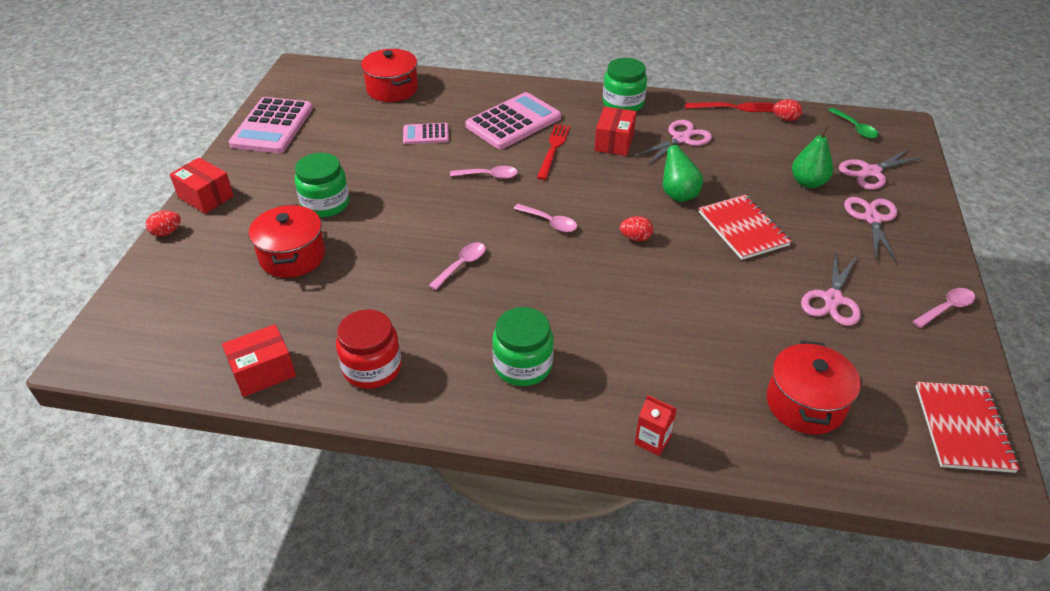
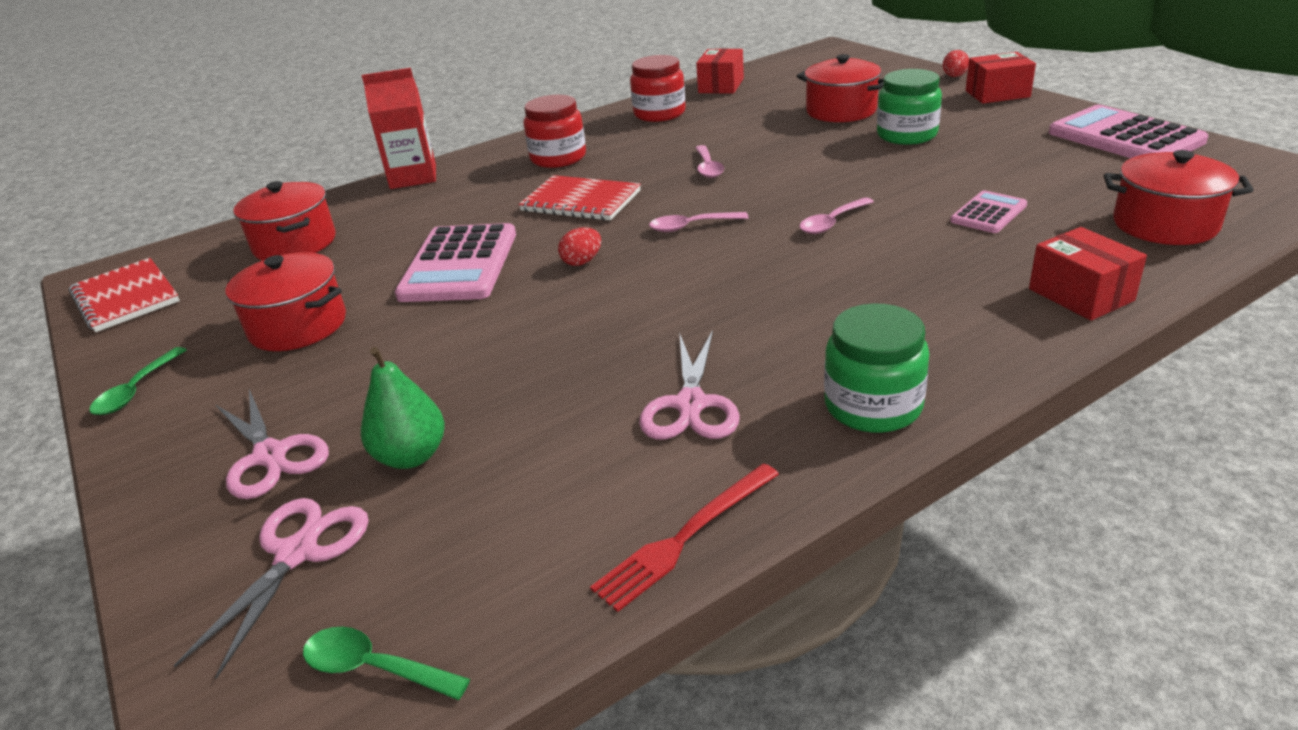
camera: 140 degrees right, 10 degrees down
(513, 122) = (943, 281): pink calculator -> pink calculator (459, 265)
(523, 365) = (558, 158): green jar -> red jar
(553, 149) = (827, 284): red fork -> none
(614, 142) = (773, 338): red box -> red box (1080, 295)
(652, 440) = (413, 177): red carton -> red carton, size x1.84
(678, 194) = (591, 327): green pear -> none
(743, 229) = (463, 336): red notebook -> red notebook (581, 201)
(785, 119) = (553, 582): red egg -> none
(832, 299) = (298, 326): pink scissors -> red pot
(946, 308) = (136, 390): pink spoon -> green spoon

